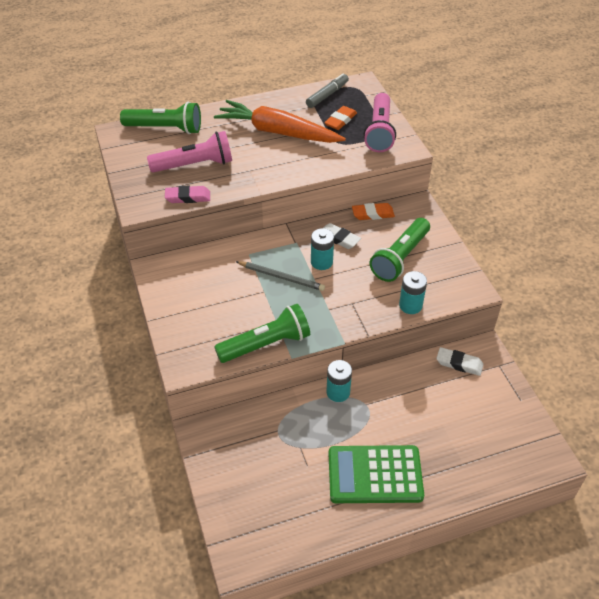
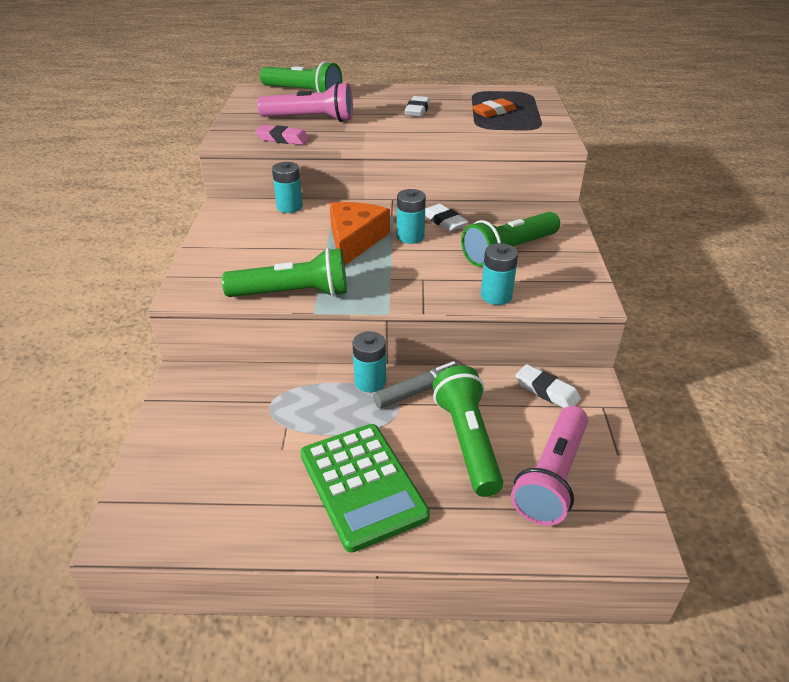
camera: 20 degrees right, 10 degrees down
(208, 253) = (289, 207): none -> turquoise battery
(278, 132) = (417, 110): orange carrot -> white eraser
(281, 277) = (354, 240): grey pencil -> orange cheese
(327, 95) = (492, 94): grey marker -> grey marker (418, 391)
(373, 214) = (498, 209): orange eraser -> none
(375, 475) = (362, 485): green calculator -> green calculator turned 135 degrees counterclockwise
(379, 132) = (534, 125): pink flashlight -> pink flashlight (552, 477)
(425, 420) = (467, 441): none -> green flashlight

